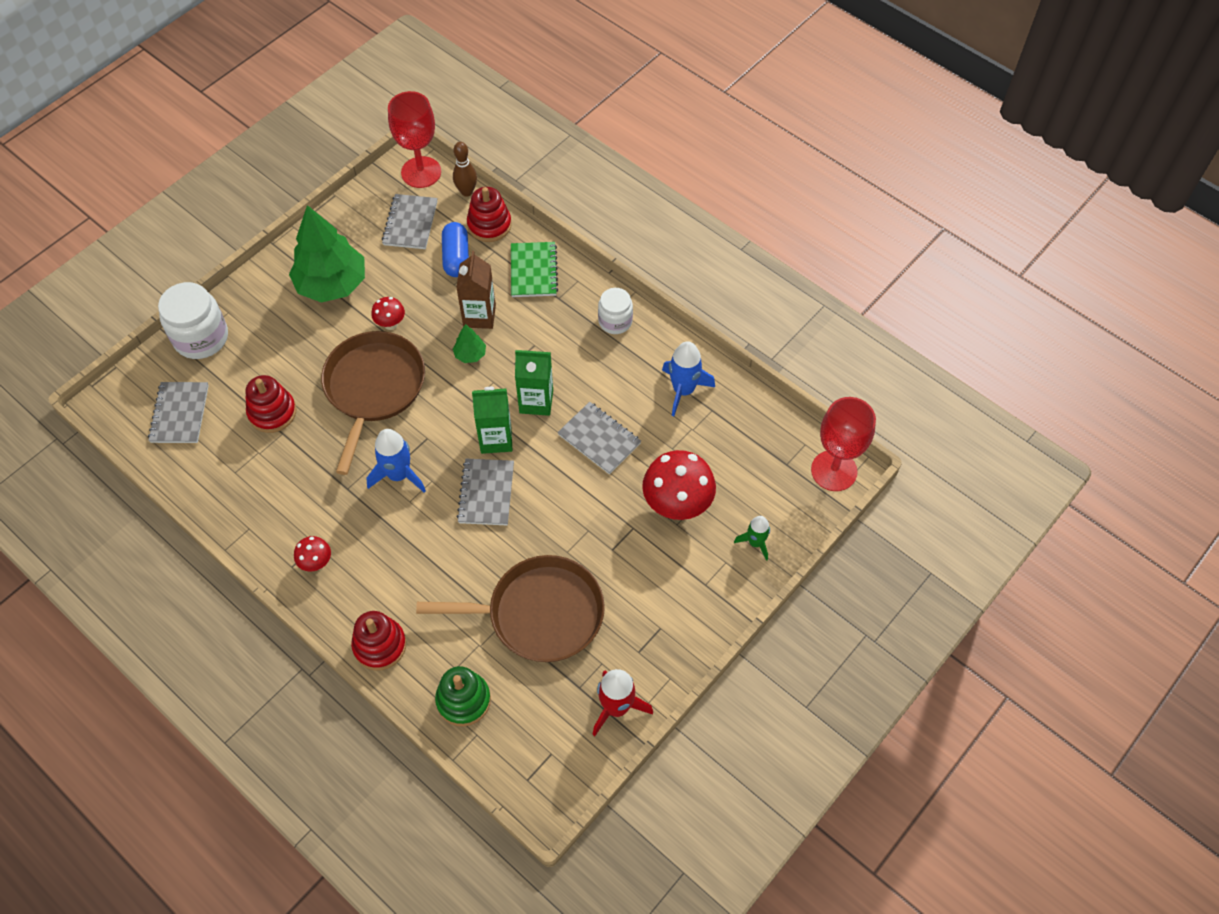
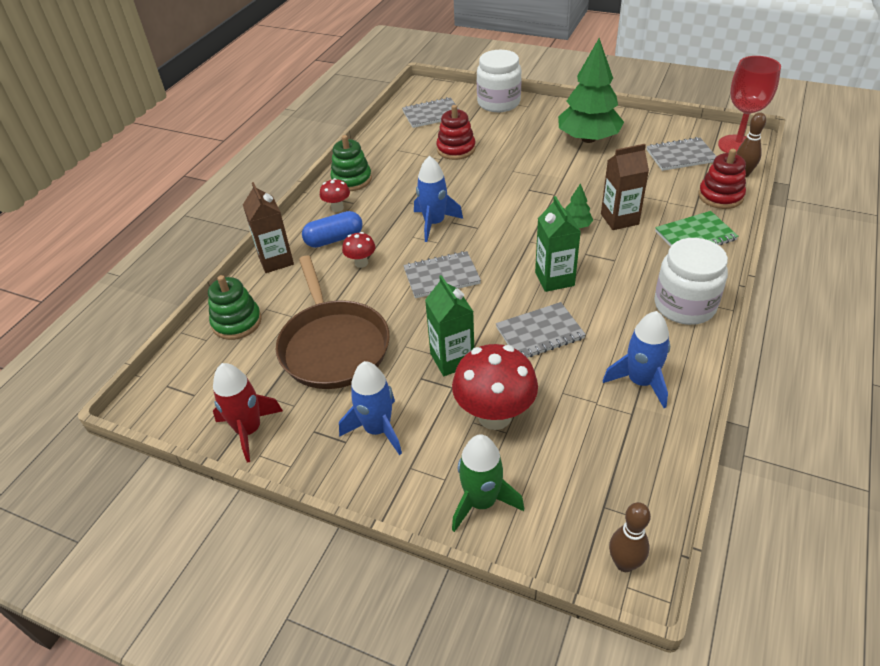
camera: 75 degrees right, 15 degrees down
(268, 536) = (351, 180): none -> green stacking toy
(373, 388) = (507, 187): brown pan -> none
(380, 645) = (276, 260): red stacking toy -> brown carton
(391, 324) = (573, 176): red mushroom -> red mushroom (361, 263)
(456, 257) = (669, 189): blue capsule -> blue capsule (334, 239)
(496, 439) = (499, 266): green carton -> green carton (452, 359)
(599, 439) = (540, 333): grey notebook -> grey notebook turned 45 degrees clockwise
(615, 321) = (684, 305): white jar -> white jar, size x1.63
(657, 599) = (377, 429): none -> blue rocket
(755, 543) = (481, 502): green rocket -> green rocket, size x1.59
(834, 470) = (624, 563): red goblet -> brown bowling pin

